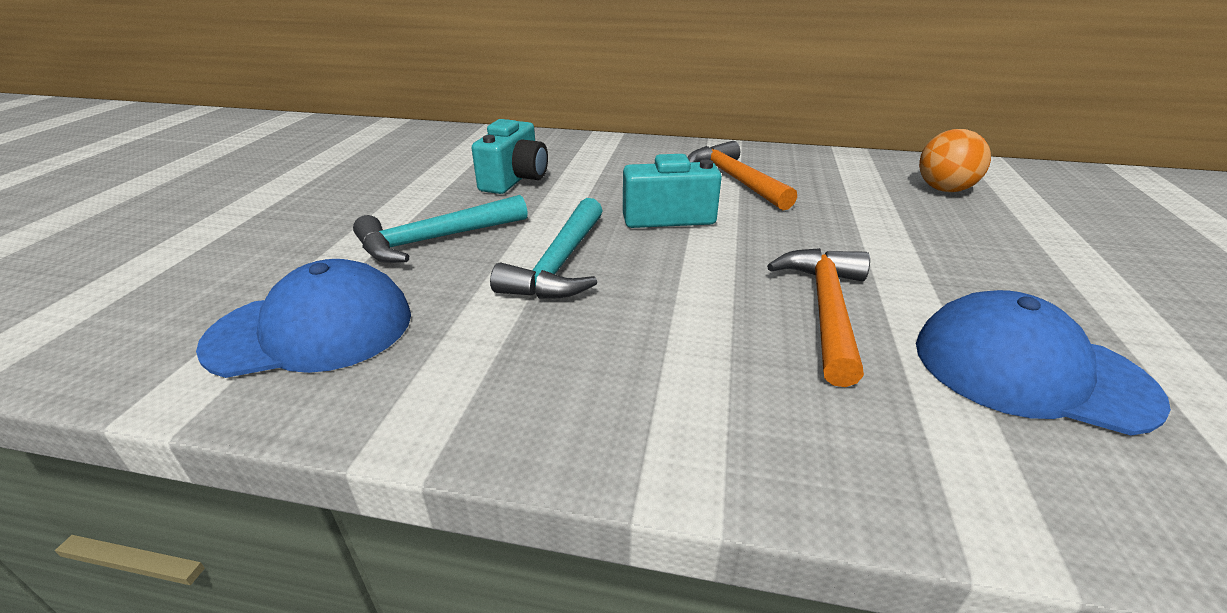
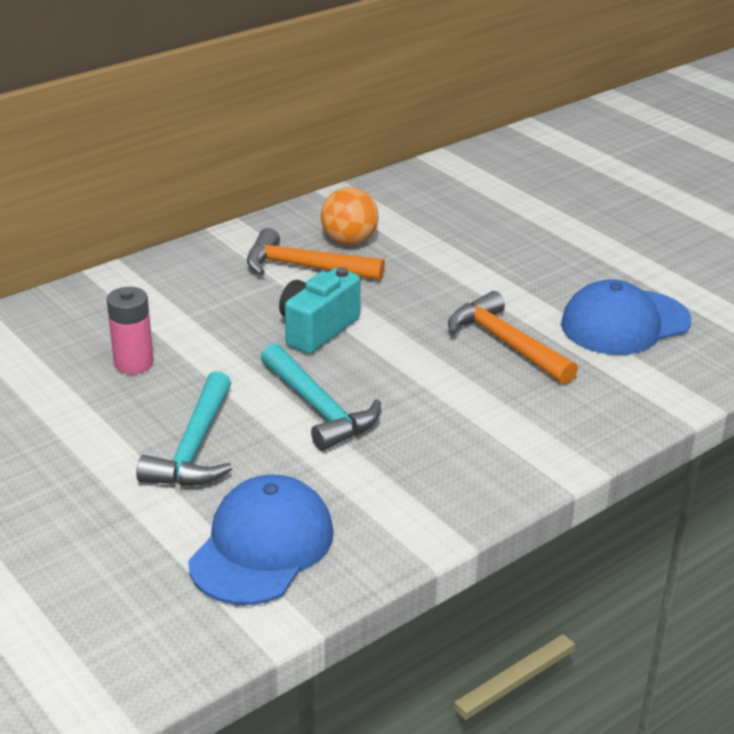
camera: 50 degrees left, 0 degrees up
(515, 180) = (134, 363): turquoise camera -> pink battery
(944, 189) = (448, 204): orange ball -> orange ball (349, 241)

